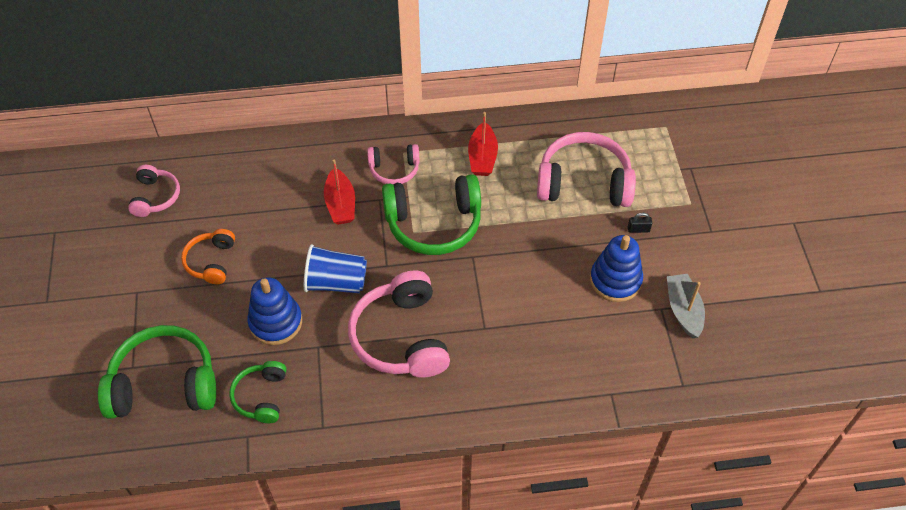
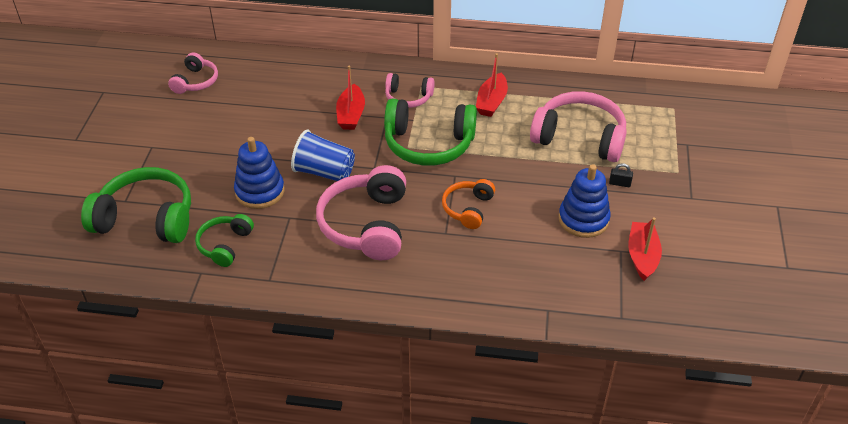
camera: 15 degrees right, 10 degrees down
(211, 261) = (223, 136): orange headphones -> orange headphones (468, 209)
(683, 310) = (642, 256): grey boat -> red boat

